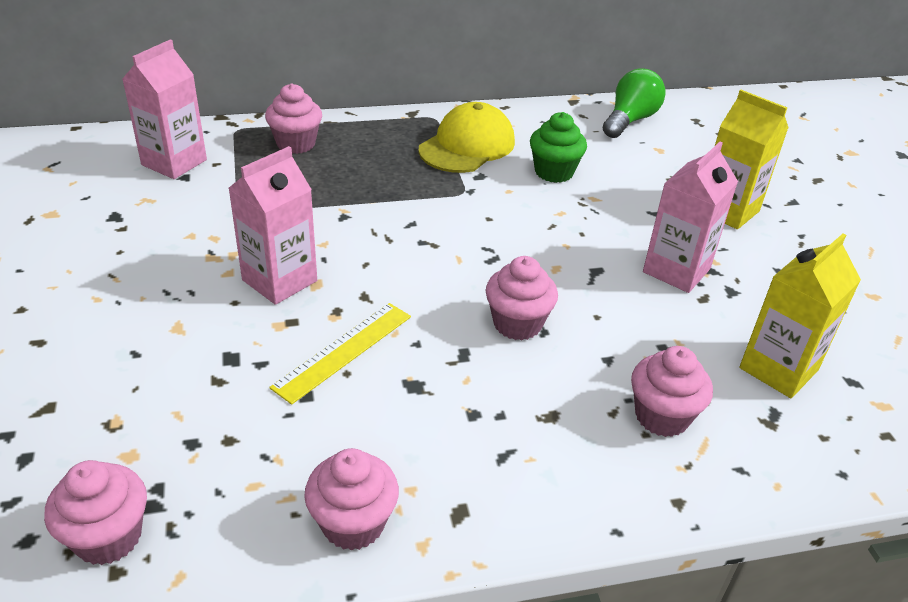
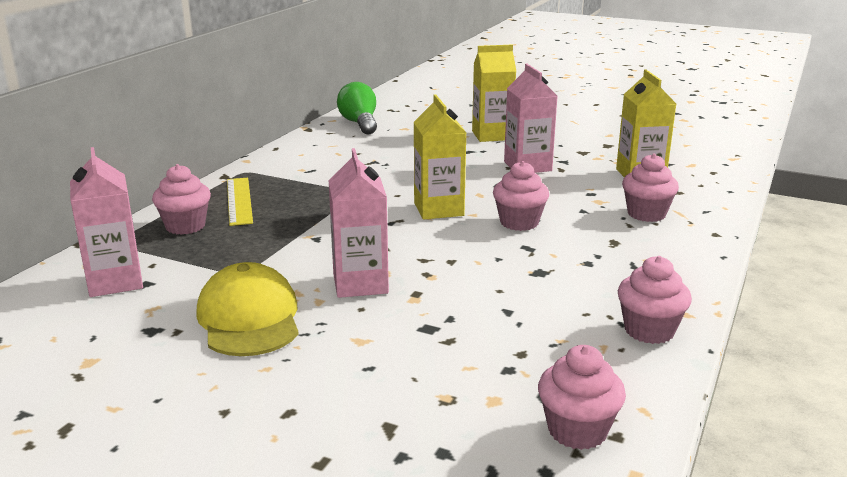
camera: 50 degrees left, 15 degrees down
(343, 351) = (475, 284): yellow ruler -> yellow ruler (239, 201)
(467, 146) = (301, 173): yellow cap -> yellow cap (249, 318)
(486, 257) = (438, 209): none -> yellow carton
(554, 172) = (378, 161): green cupcake -> none

